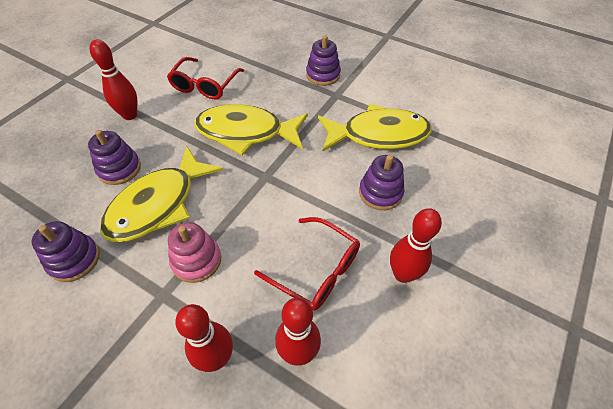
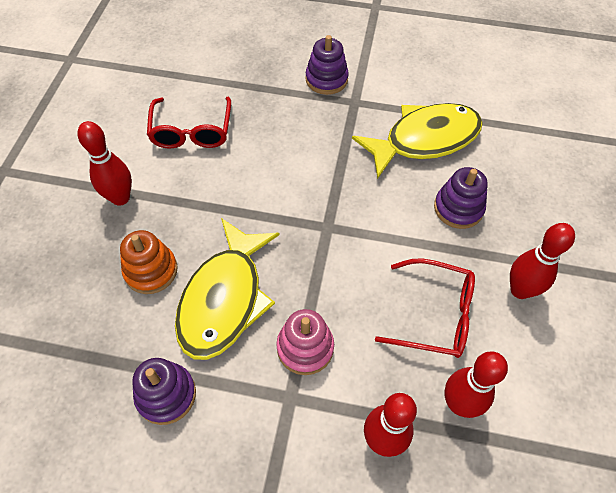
camera: 20 degrees left, 5 degrees up
(119, 169) = (151, 271): purple stacking toy -> orange stacking toy
(246, 132) = (276, 180): yellow fish -> none

